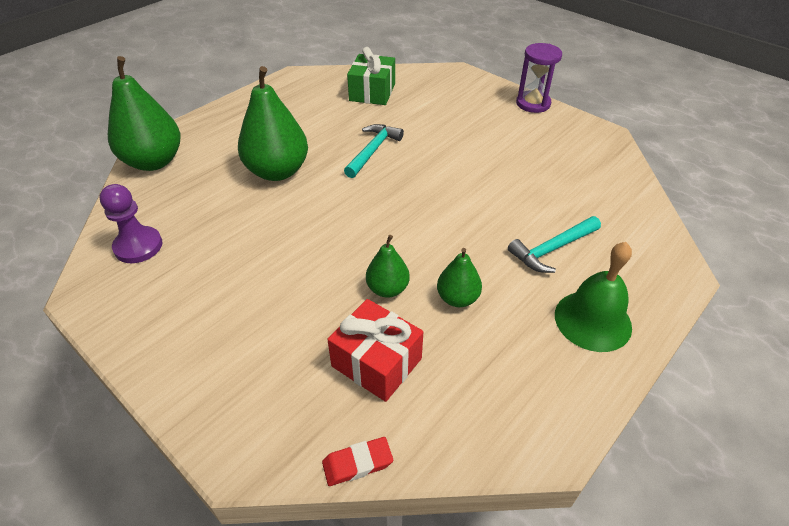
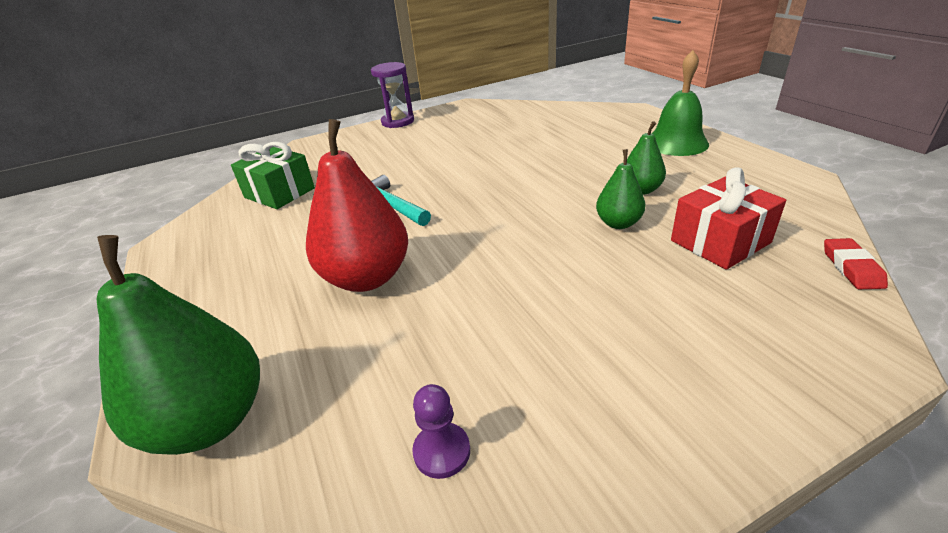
camera: 65 degrees left, 10 degrees down
(138, 246) = (442, 451): purple pawn -> purple pawn, size x0.66
(277, 171) = (367, 277): green pear -> red pear
(552, 249) = (593, 144): turquoise hammer -> none

